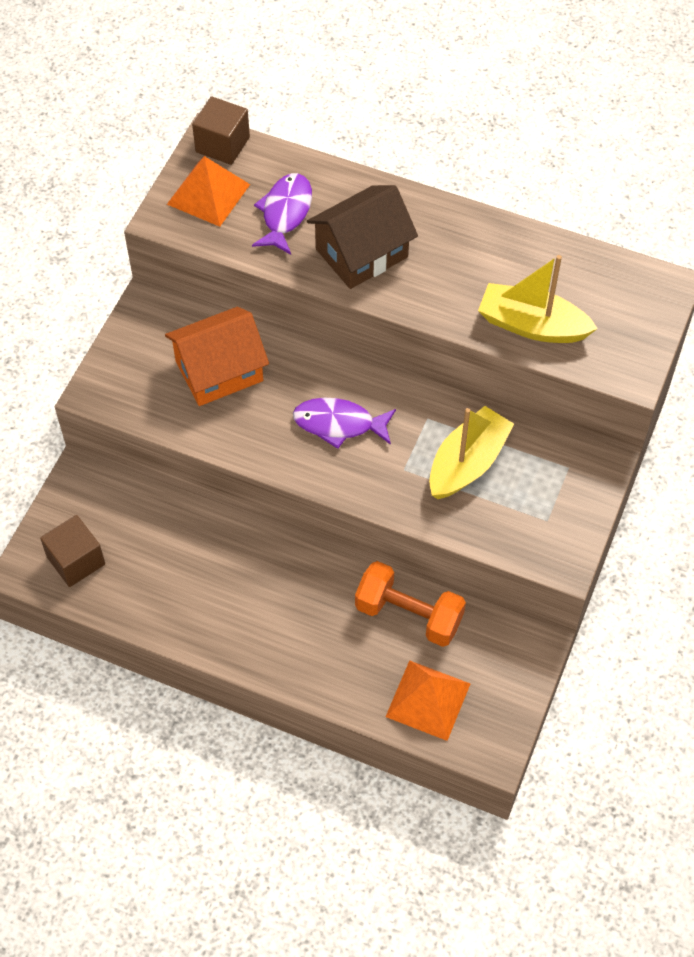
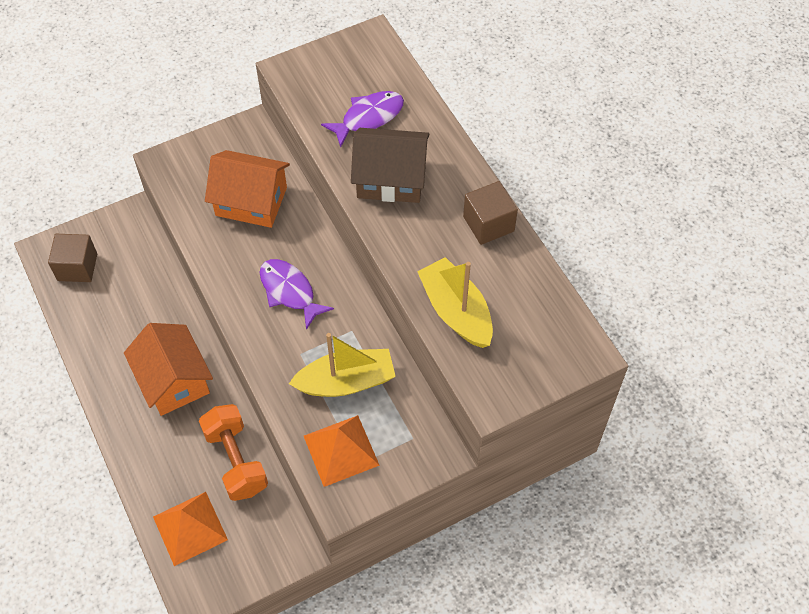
camera: 40 degrees right, 0 degrees up
(208, 194) = (332, 72): orange pyramid -> orange pyramid (341, 450)
(222, 144) = (375, 45): brown cube -> brown cube (488, 224)
(280, 591) = (174, 380): none -> orange house

